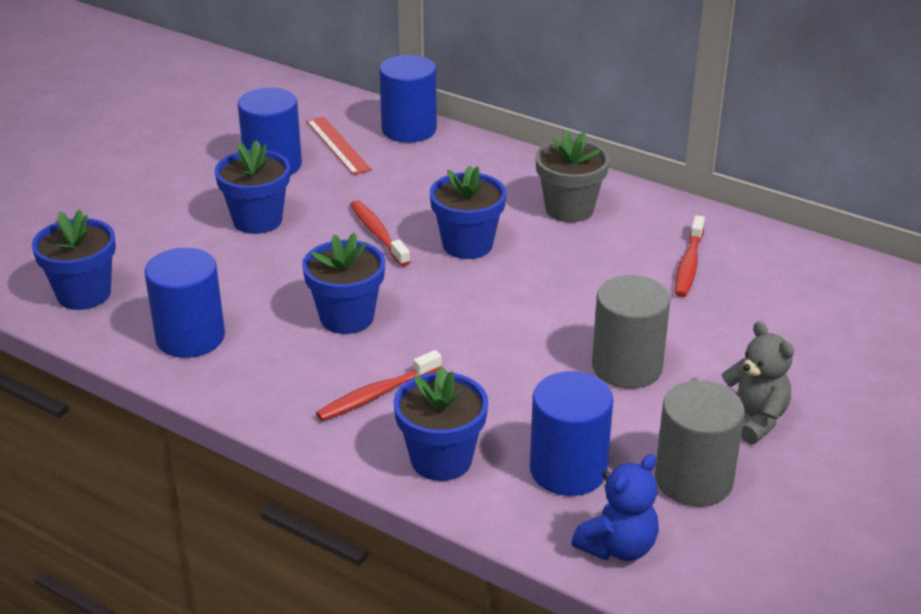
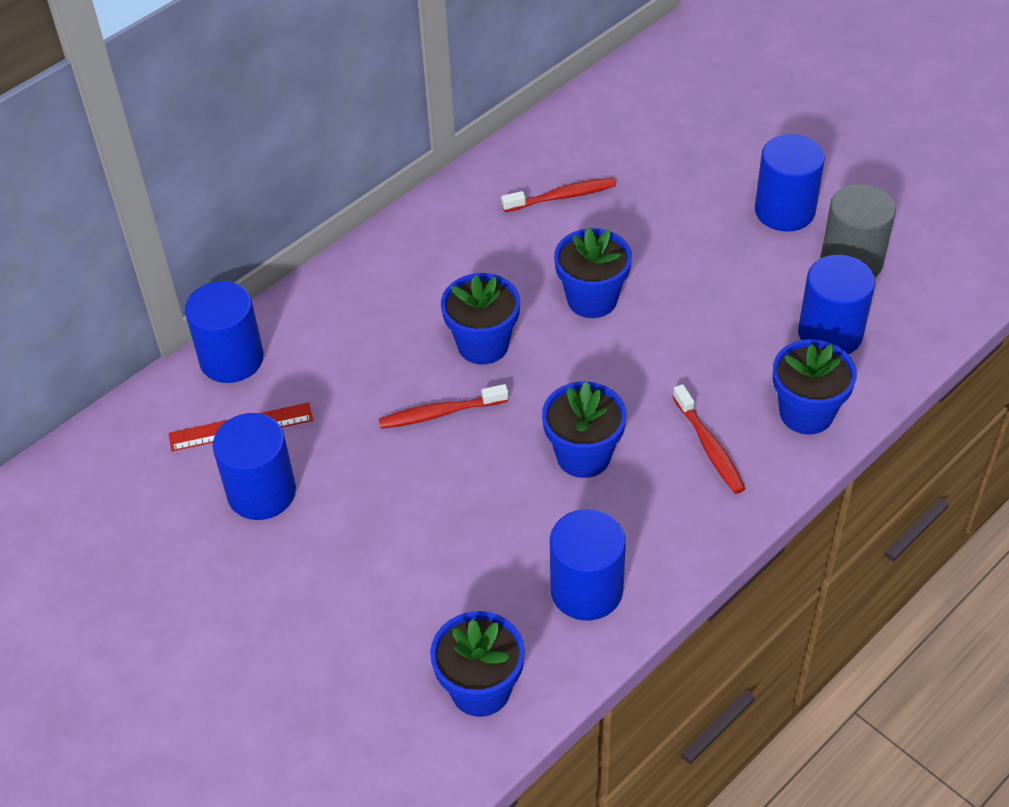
camera: 75 degrees left, 15 degrees up
(257, 220) = (378, 516): blue flower pot -> blue flower pot (592, 299)
(569, 209) = (443, 258): grey flower pot -> none
(618, 547) = (921, 321): blue teddy bear -> none
(627, 367) = (702, 269): grey cylinder -> none
(688, 264) = (562, 196): red toothbrush -> red toothbrush turned 45 degrees counterclockwise
(752, 419) = (784, 211): grey teddy bear -> blue cylinder

